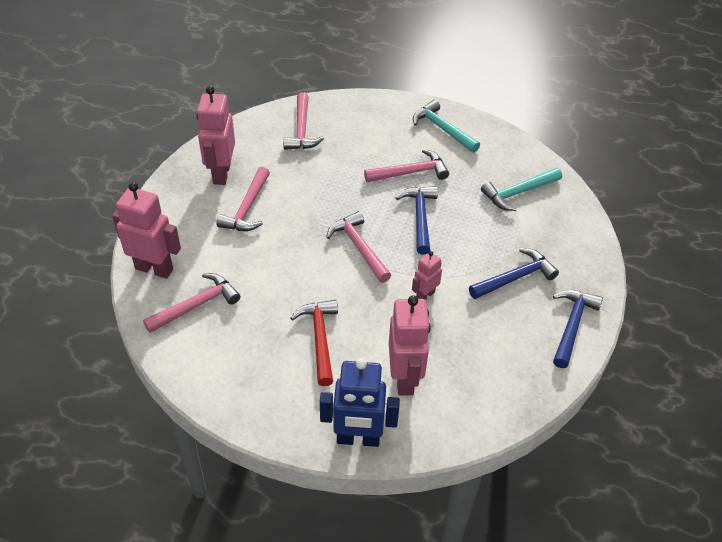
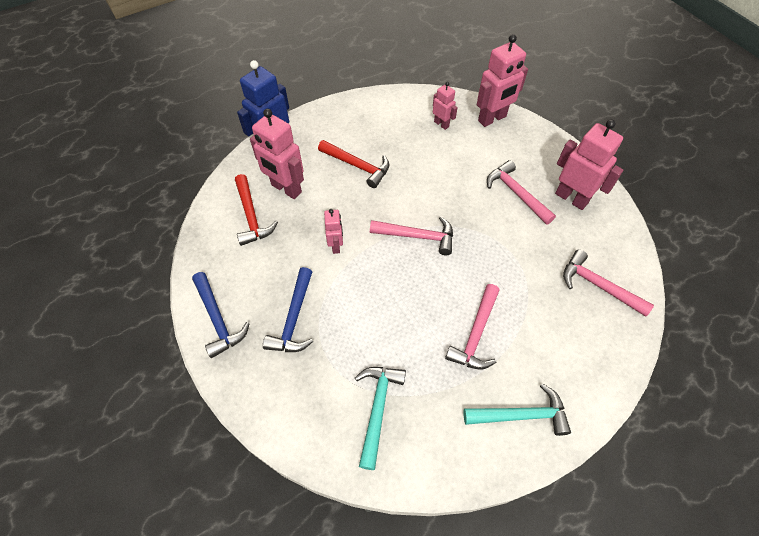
camera: 130 degrees right, 10 degrees up
(197, 305) = (441, 124): pink hammer -> pink robot
(420, 217) = (415, 300): blue hammer -> none
(463, 381) = (251, 216): none -> red hammer

